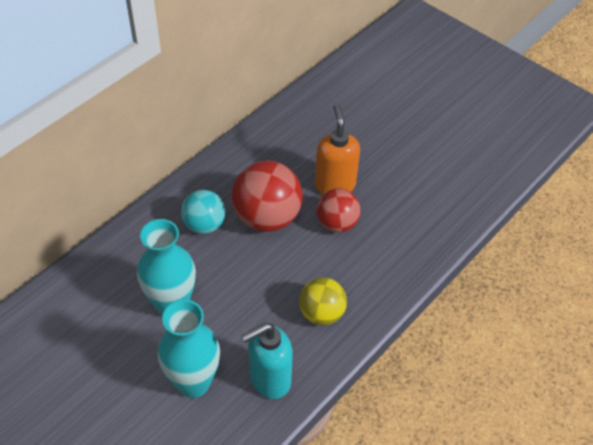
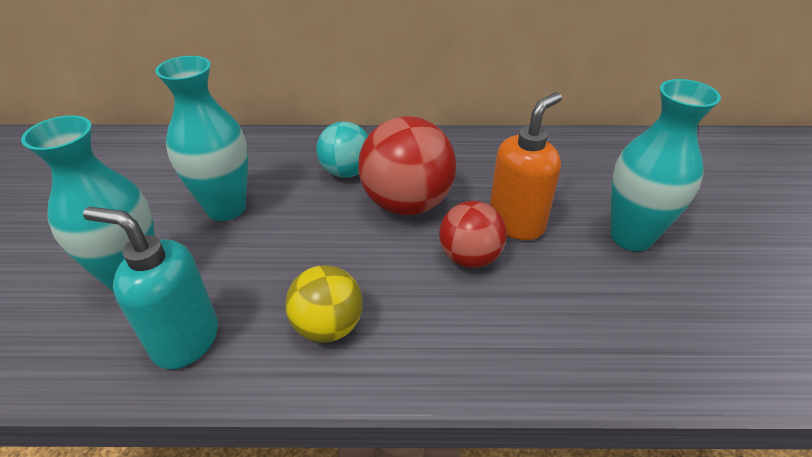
camera: 50 degrees right, 10 degrees down
(391, 151) = (631, 237): none -> turquoise vase

